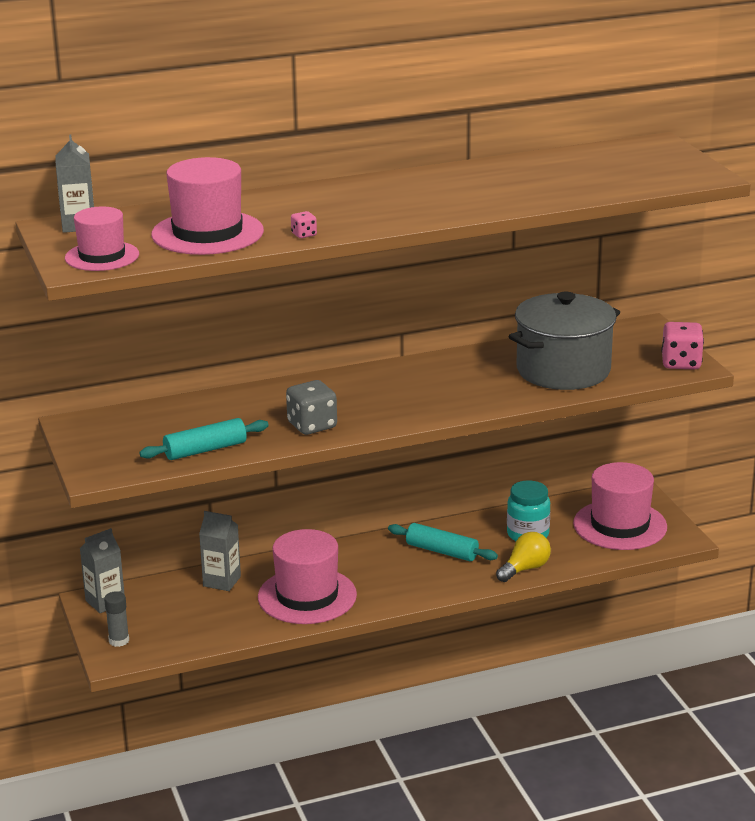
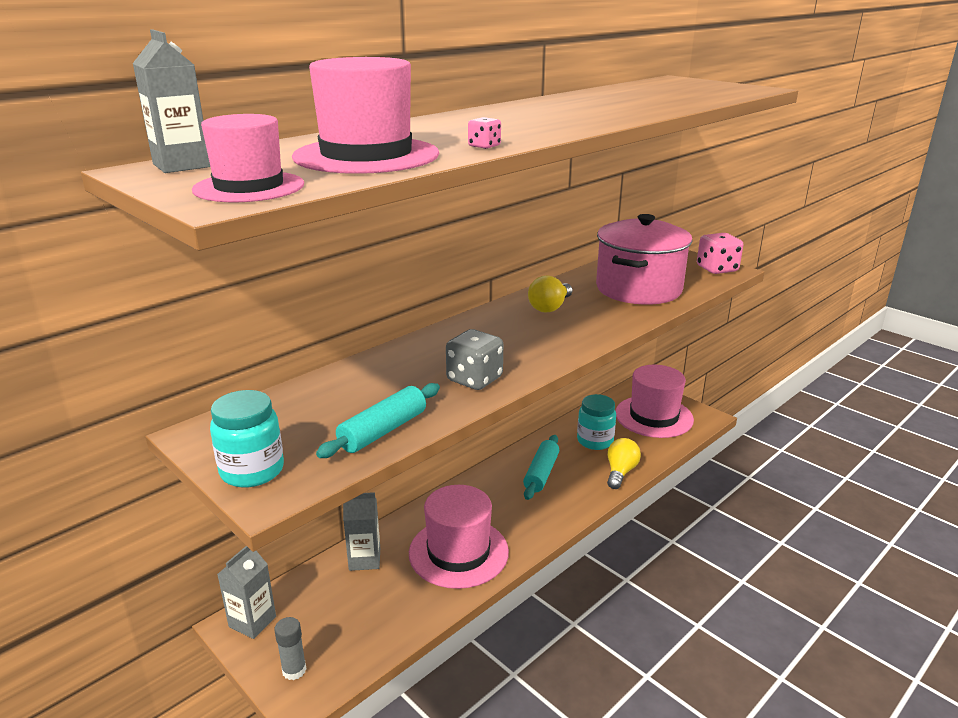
camera: 25 degrees left, 0 degrees up
(95, 457) = (252, 471): none -> turquoise jar
(442, 551) = (541, 473): turquoise rolling pin -> turquoise rolling pin turned 75 degrees counterclockwise
(450, 373) = (550, 307): none -> yellow light bulb
(563, 370) = (638, 289): grey pot -> pink pot

